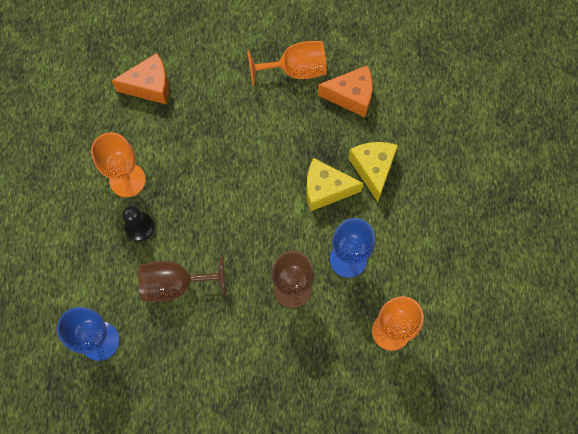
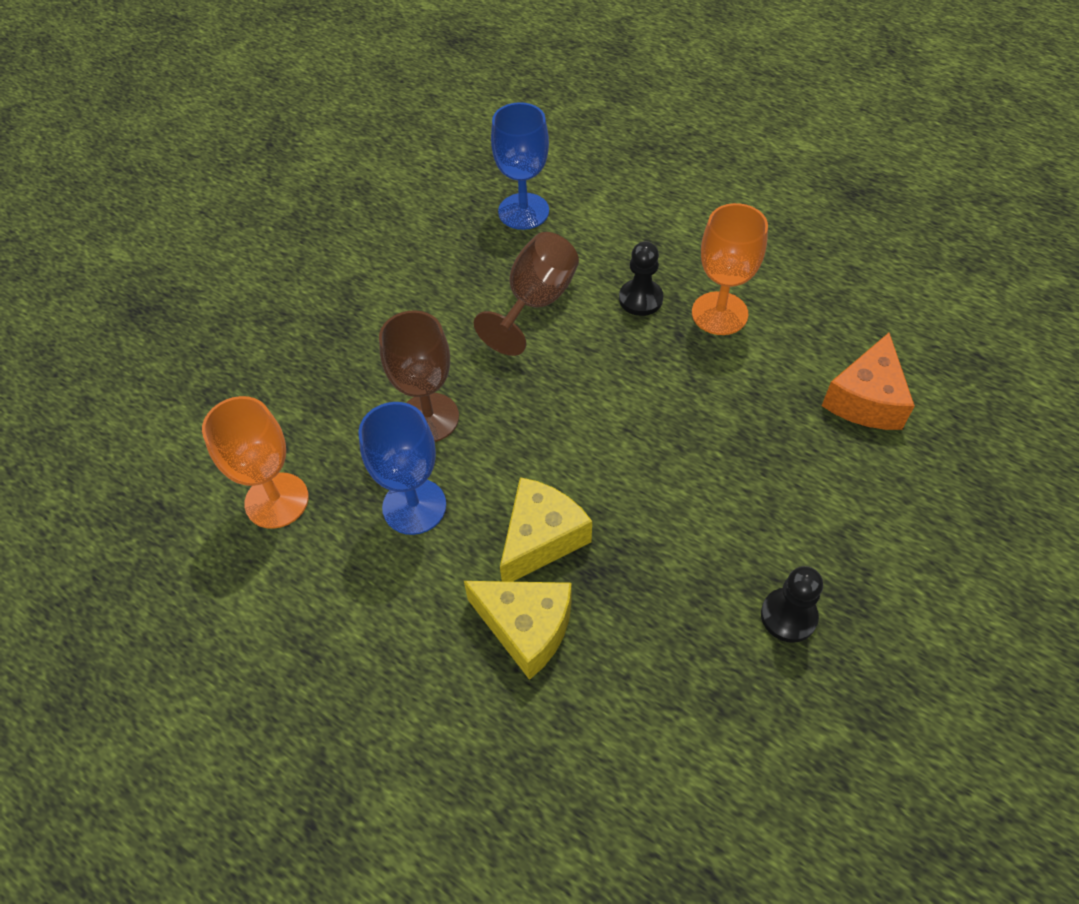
camera: 125 degrees right, 15 degrees down
(295, 70) = (788, 616): orange goblet -> black pawn
(351, 96) = (685, 678): orange cheese -> none

